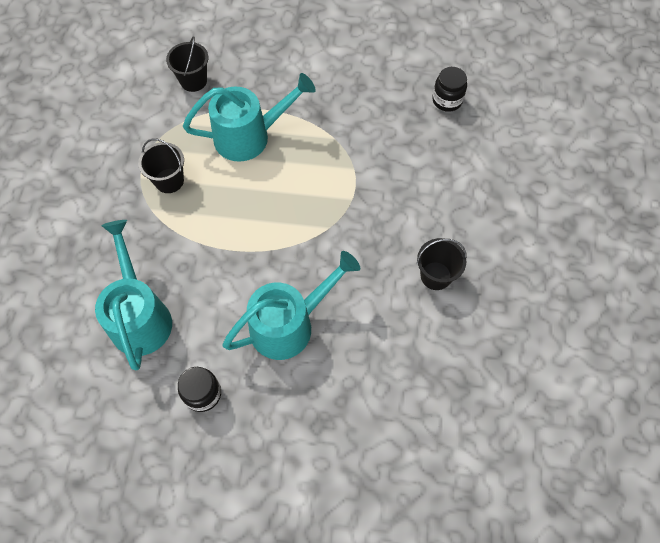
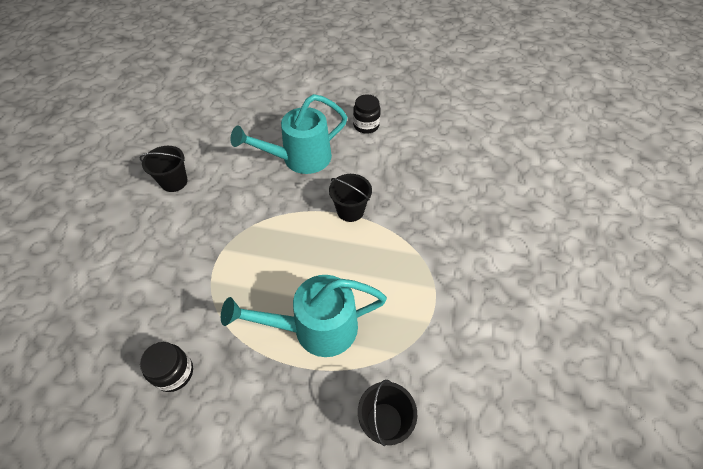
camera: 175 degrees left, 10 degrees down
(139, 315) = (417, 172): turquoise watering can -> none
(169, 180) = (404, 282): black bucket -> black bucket (350, 211)
(447, 100) = (69, 359): black jar -> black jar (174, 373)

